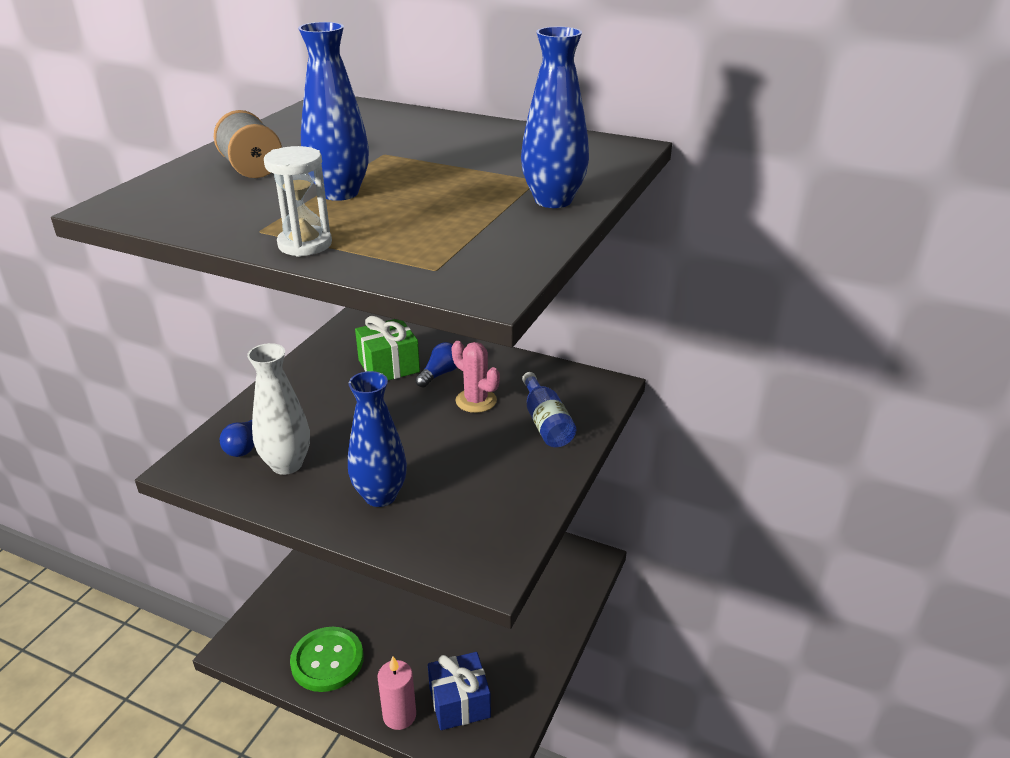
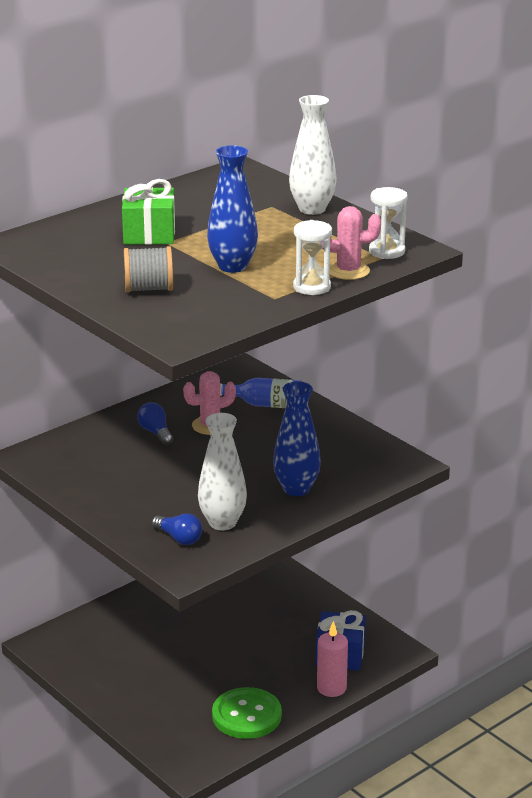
camera: 65 degrees left, 5 degrees down
(372, 256) = (348, 271): none -> pink cactus
(389, 366) = (119, 453): green gift -> green gift (149, 234)
(459, 268) = (386, 251): none -> white hourglass
(553, 200) = (312, 209): blue vase -> white vase

